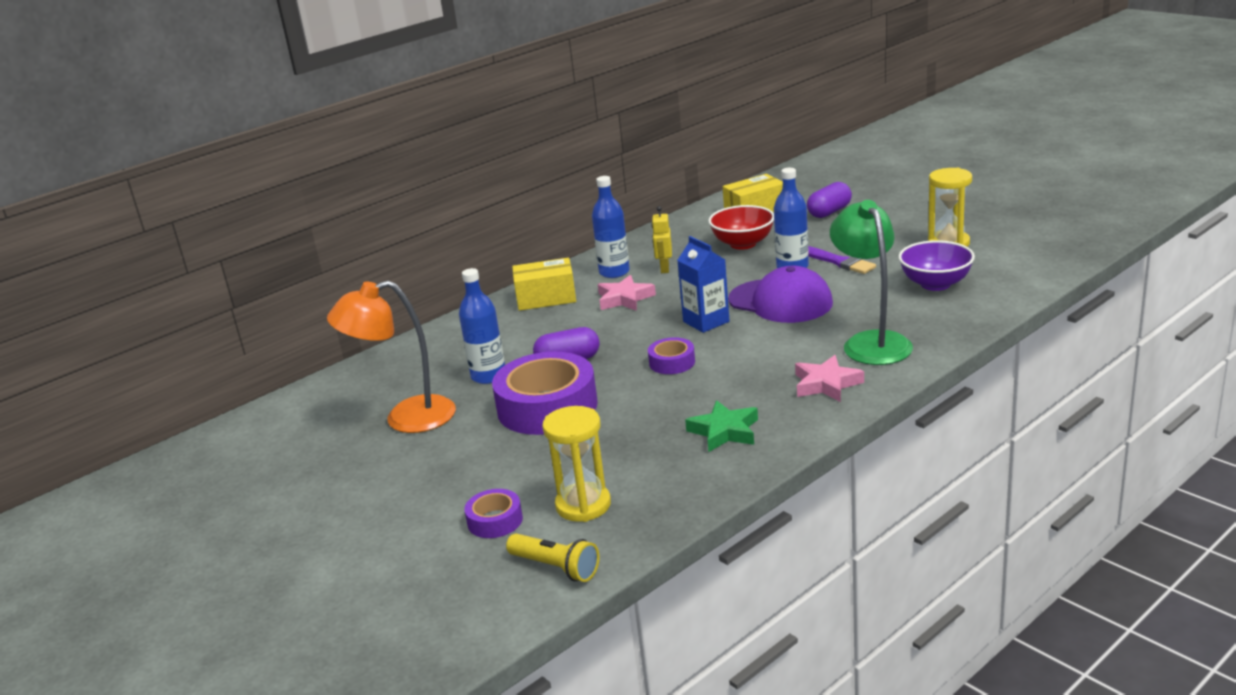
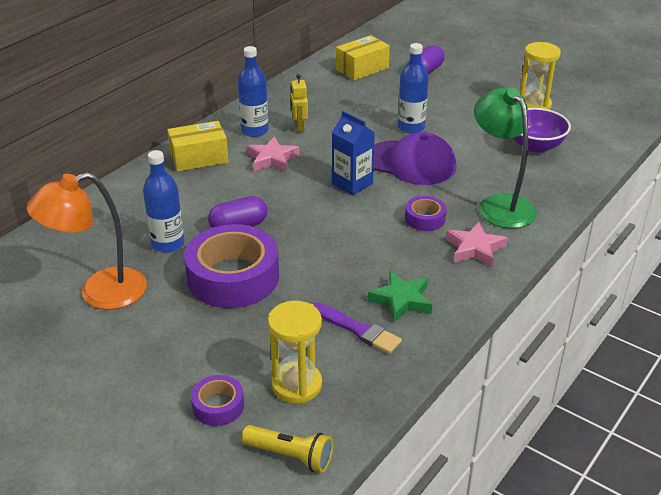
camera: 15 degrees left, 10 degrees up
(672, 362) = (334, 227): purple tape -> purple tape (425, 219)
(743, 244) = (361, 102): red bowl -> none
(838, 262) = (448, 122): purple brush -> purple brush (357, 329)

